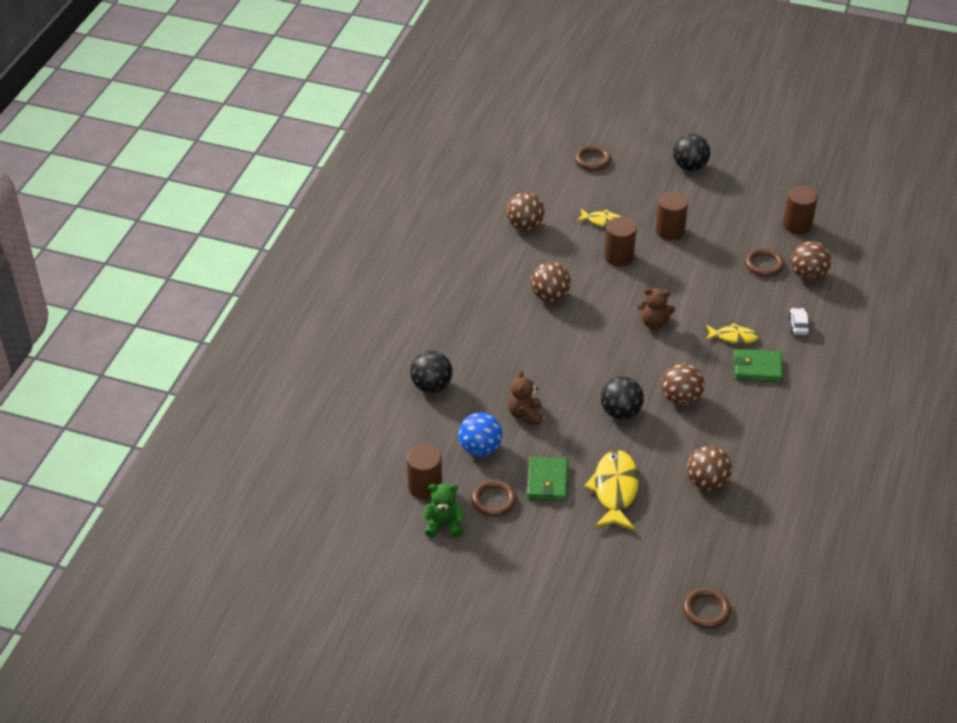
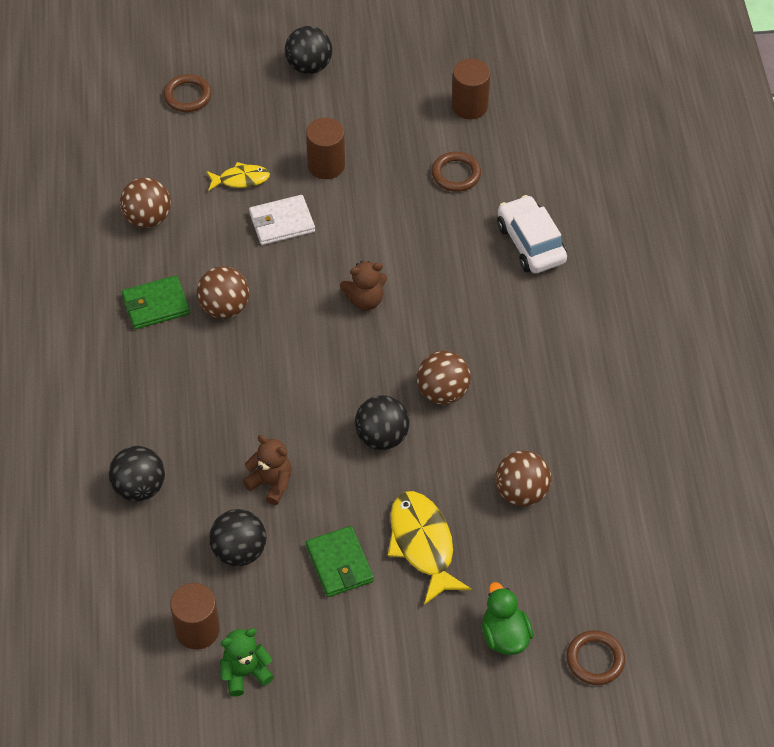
camera: 25 degrees left, 10 degrees up
(480, 448) = (239, 551): blue ball -> black ball
(493, 500) = (288, 615): brown ring -> none
(525, 414) = (271, 483): brown teddy bear -> brown teddy bear turned 150 degrees clockwise
(618, 257) = (282, 222): brown cylinder -> white wallet
(645, 570) = (504, 636): none -> green duck
(733, 337) = (465, 286): yellow fish -> none
(757, 368) = (510, 317): green wallet -> green wallet (156, 305)
(798, 325) = (530, 243): white car -> white car, size x2.05
(808, 275) = (512, 171): brown ball -> none

